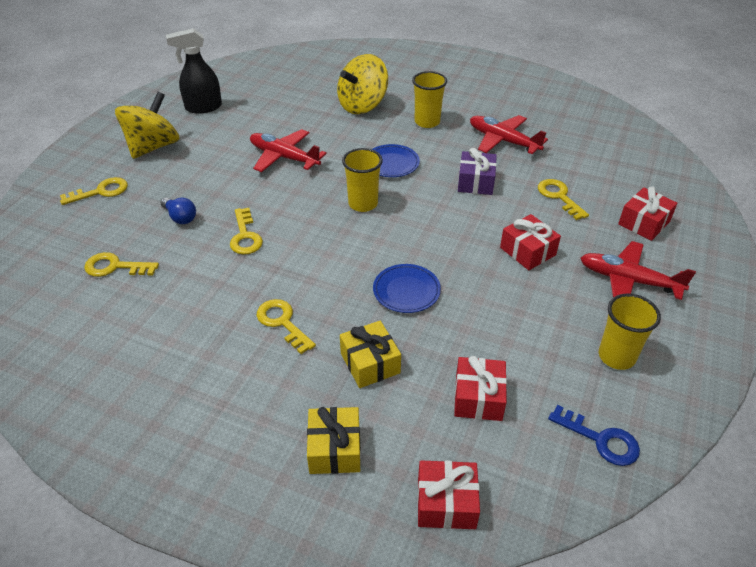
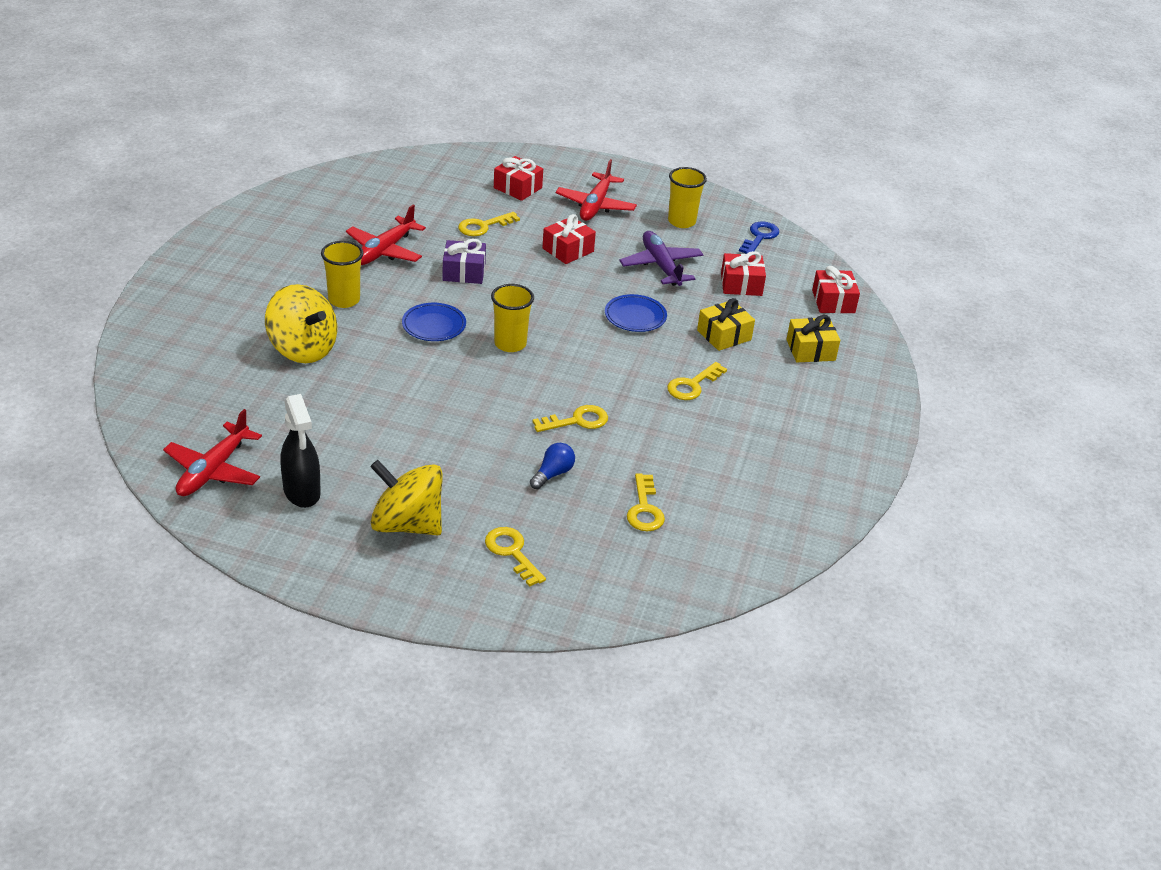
camera: 100 degrees left, 5 degrees down
(284, 157) = (425, 406): red plane -> red plane (213, 470)
(509, 324) = (661, 266): none -> purple plane

